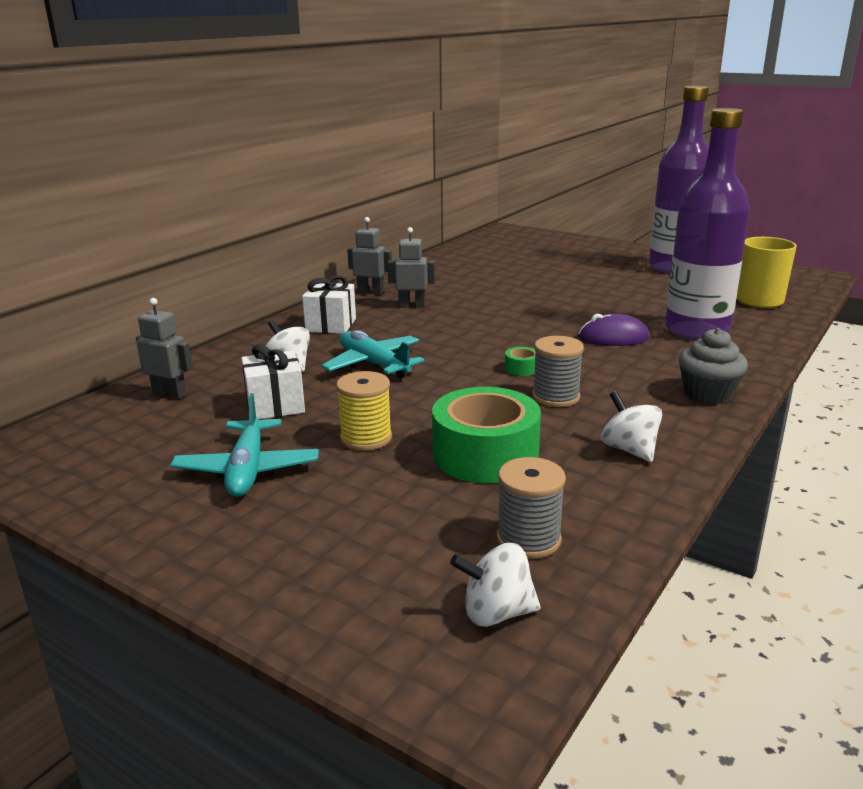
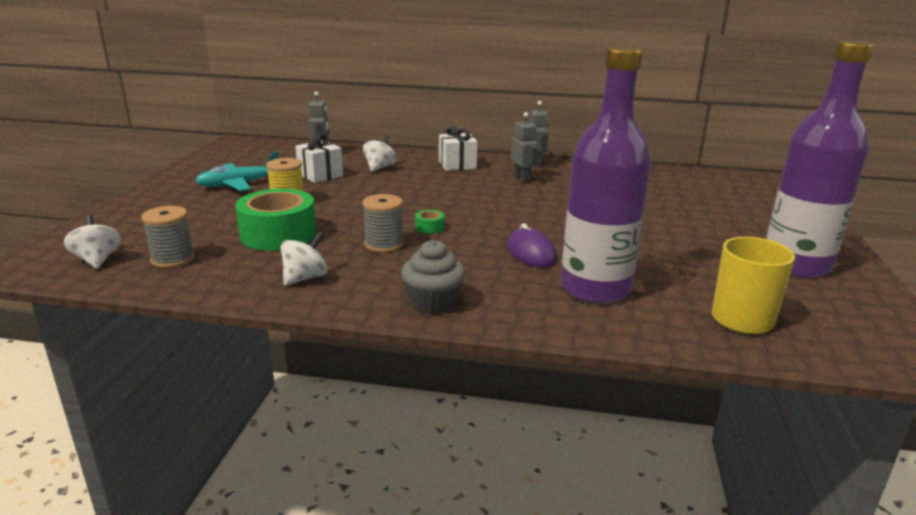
camera: 65 degrees right, 0 degrees up
(373, 364) = (400, 186): turquoise plane -> none

